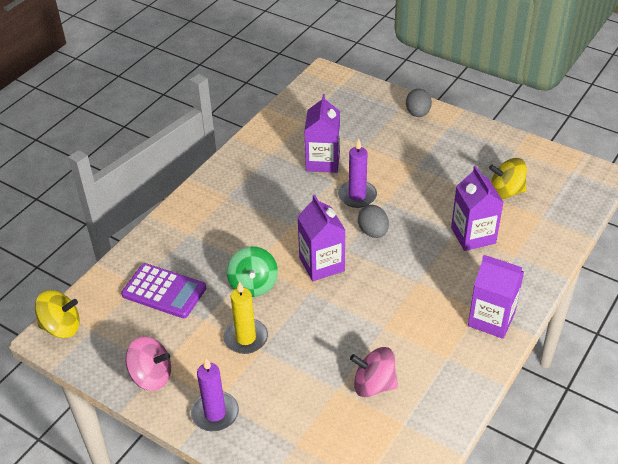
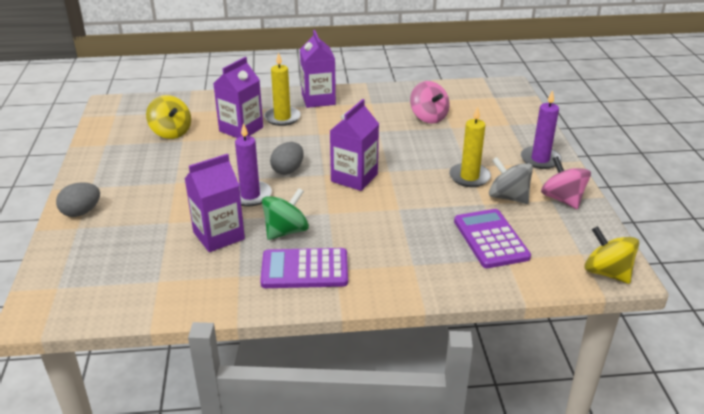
camera: 130 degrees left, 10 degrees down
(194, 342) = (508, 197): none -> grey spinning top
(244, 183) = (304, 269): none -> purple calculator
(253, 284) = (418, 198): green spinning top -> green spinning top (286, 231)
(472, 272) = (282, 118): none -> yellow candle

